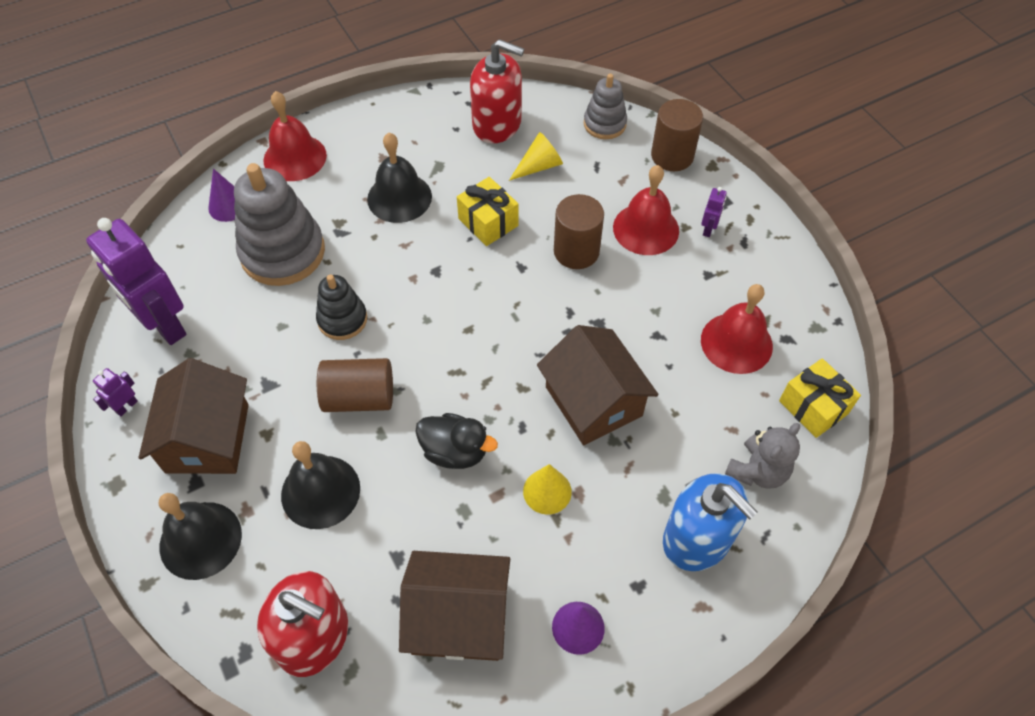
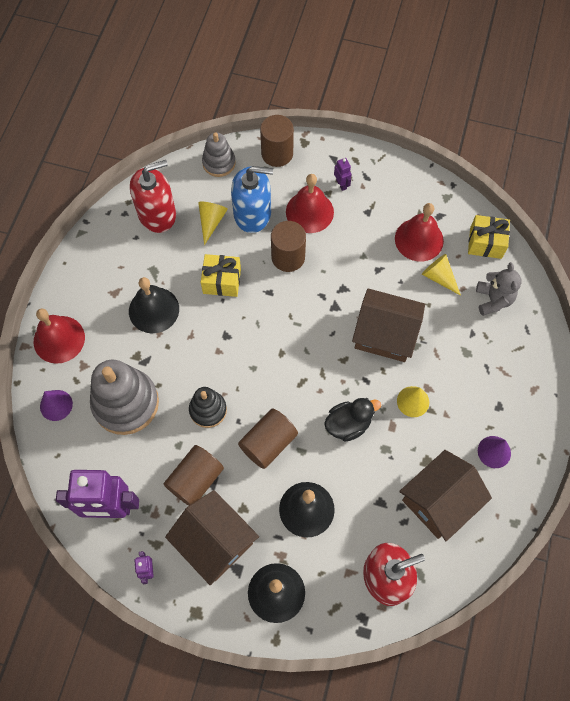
camera: 45 degrees left, 10 degrees up
(258, 369) = (195, 480): none -> brown cylinder
(697, 539) = (501, 359): blue soap dispenser -> blue soap dispenser (252, 214)
(718, 396) = (439, 277): none -> yellow cone

